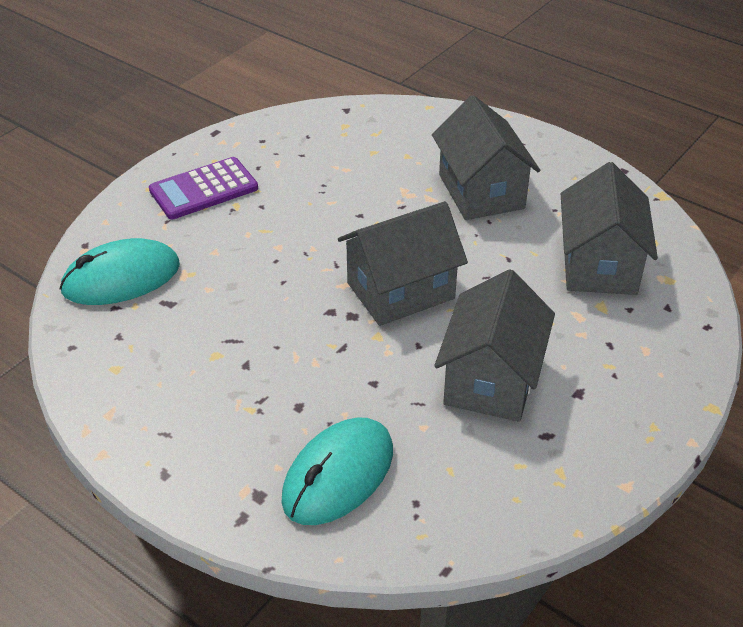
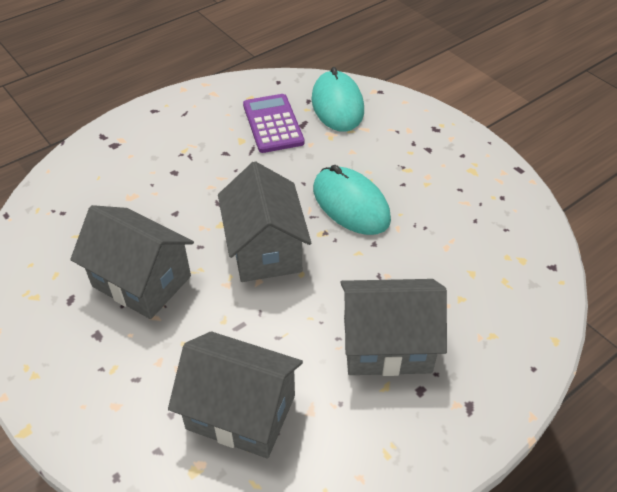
camera: 105 degrees right, 5 degrees up
(204, 189) = (433, 154): purple calculator -> purple calculator (273, 124)
(338, 475) = (107, 181): turquoise mouse -> turquoise mouse (351, 204)

